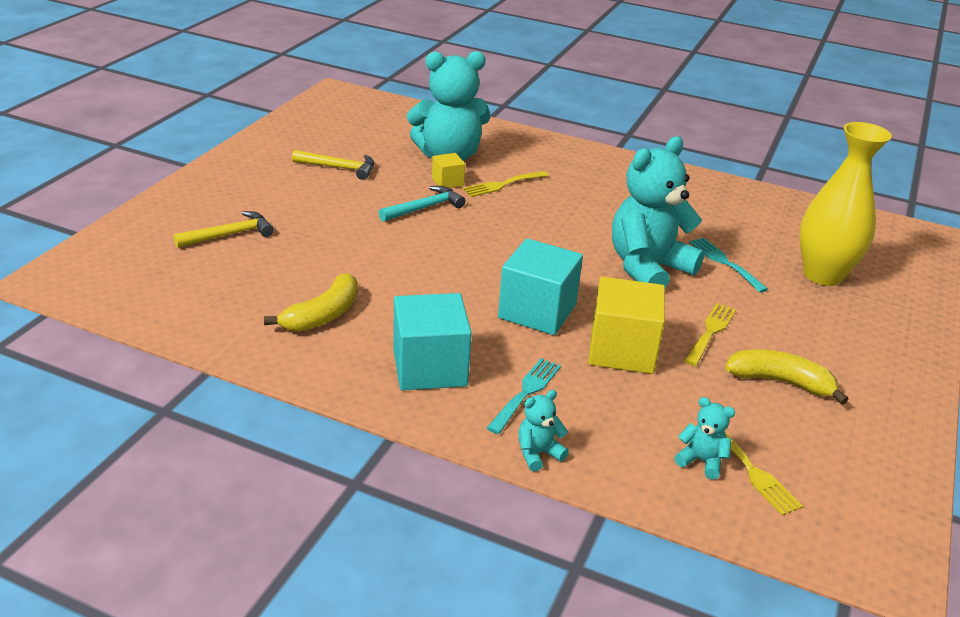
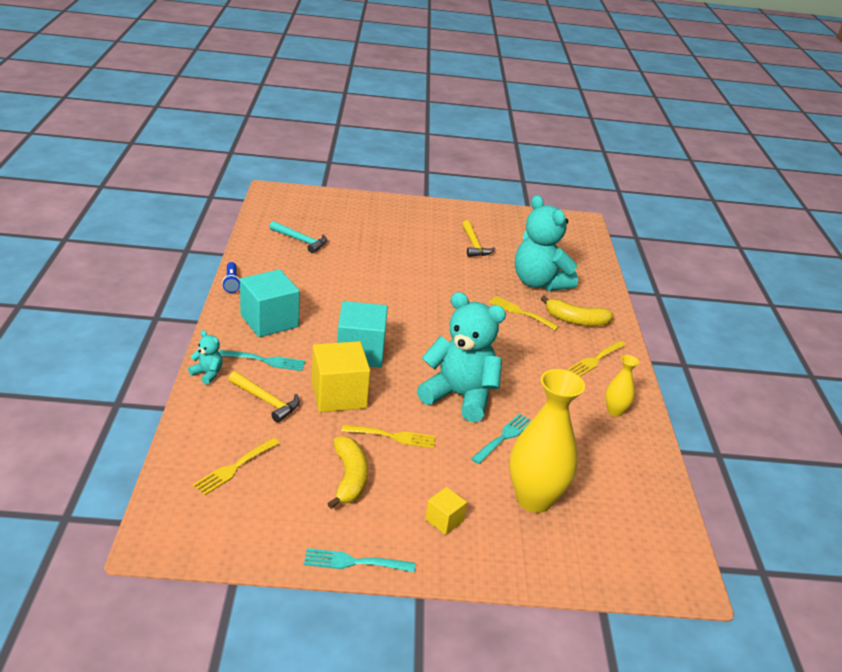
camera: 65 degrees right, 0 degrees up
(229, 235) = (357, 227): yellow hammer -> yellow hammer (266, 401)
(305, 381) = (231, 283): none -> blue flashlight
(323, 315) = (297, 275): yellow banana -> yellow banana (576, 320)
(424, 208) = (453, 286): turquoise hammer -> turquoise hammer (300, 240)
(447, 182) = (499, 289): yellow cube -> yellow cube (444, 520)
(608, 172) = (595, 360): none -> yellow fork
(695, 191) = (615, 411): none -> yellow vase
(701, 461) = (233, 443): turquoise teddy bear -> none
(917, 413) = (354, 562): none -> turquoise fork

